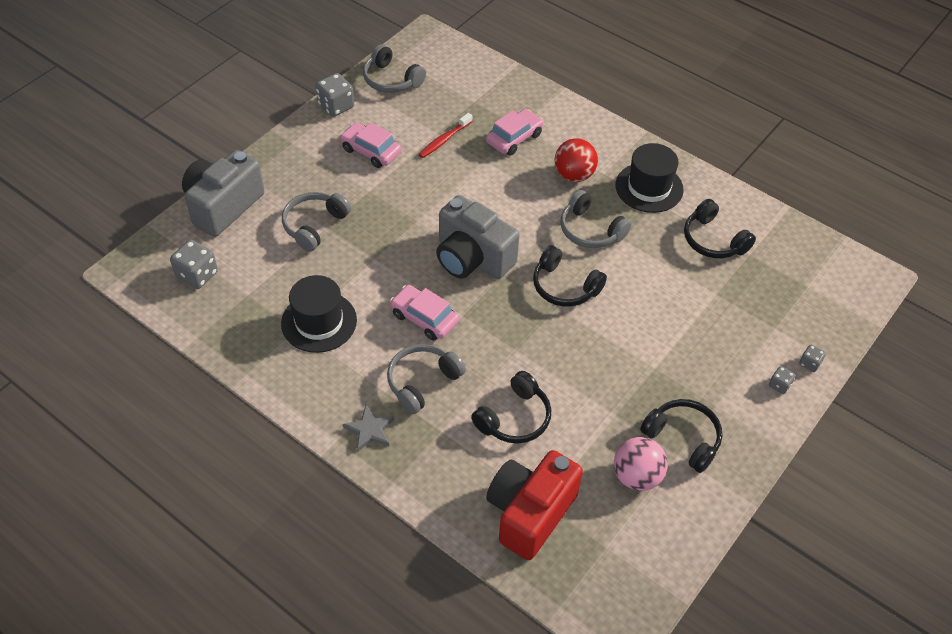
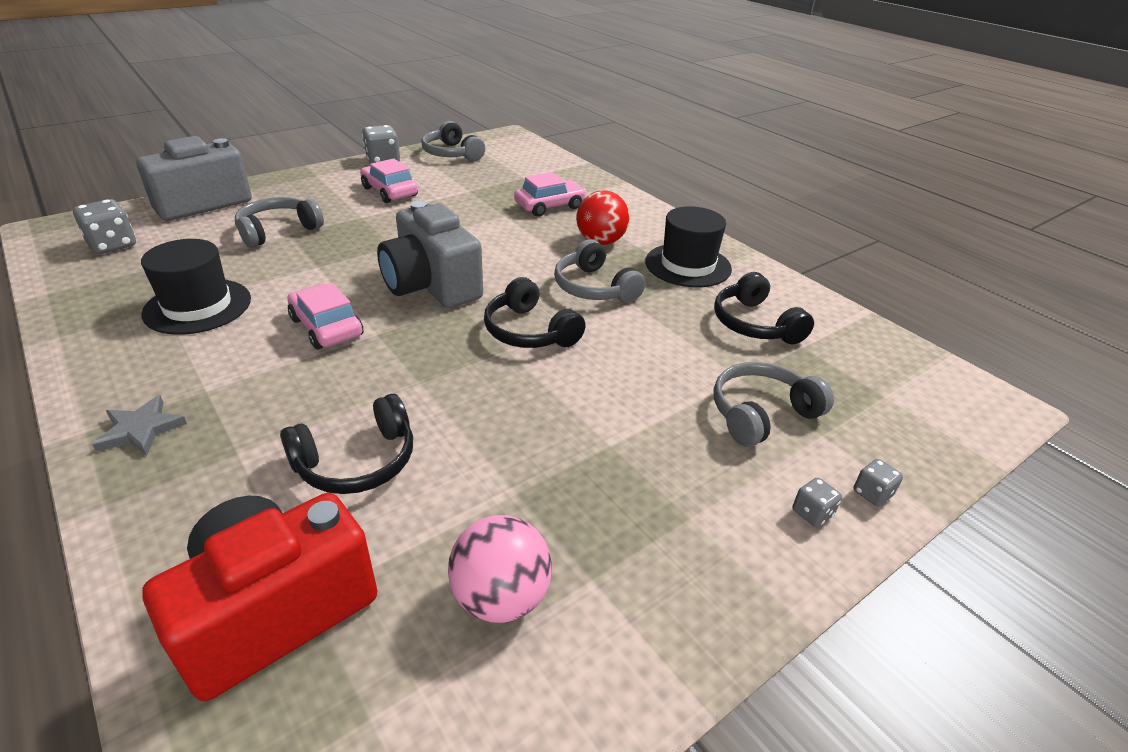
camera: 15 degrees right, 15 degrees down
(422, 382) = (264, 390): grey headphones -> grey headphones (761, 414)
(444, 140) = (473, 196): red toothbrush -> none
(683, 438) = (613, 555): black headphones -> none

